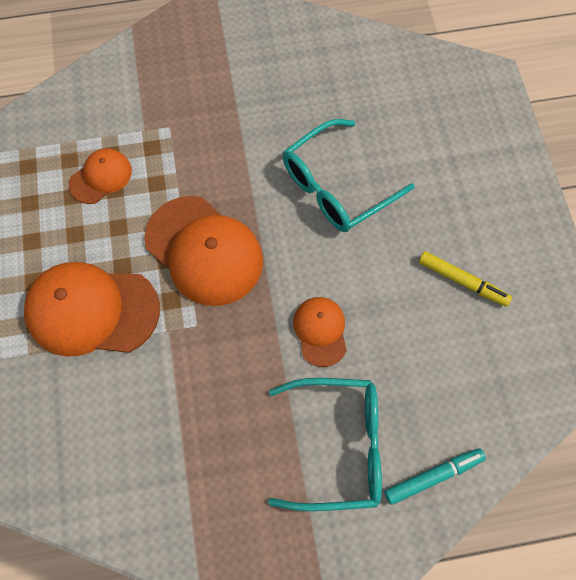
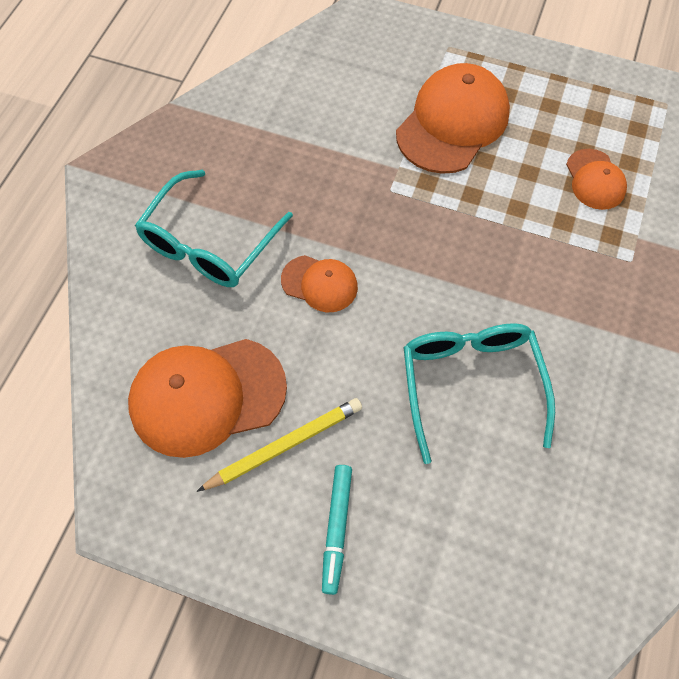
camera: 120 degrees right, 5 degrees down
(204, 251) = (463, 228): orange cap -> orange cap (207, 396)
(433, 476) = (129, 301): turquoise marker -> turquoise marker (336, 529)
(462, 281) = (285, 445): yellow marker -> yellow pencil

